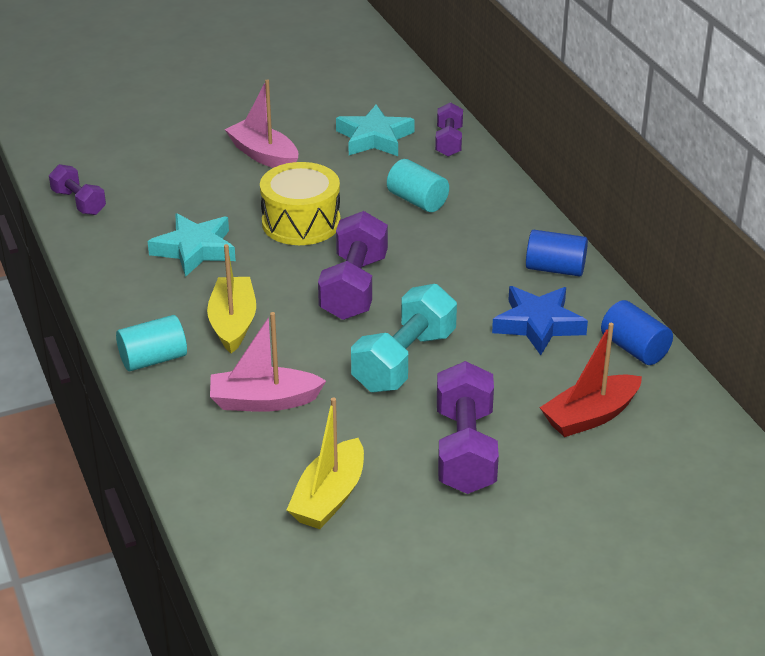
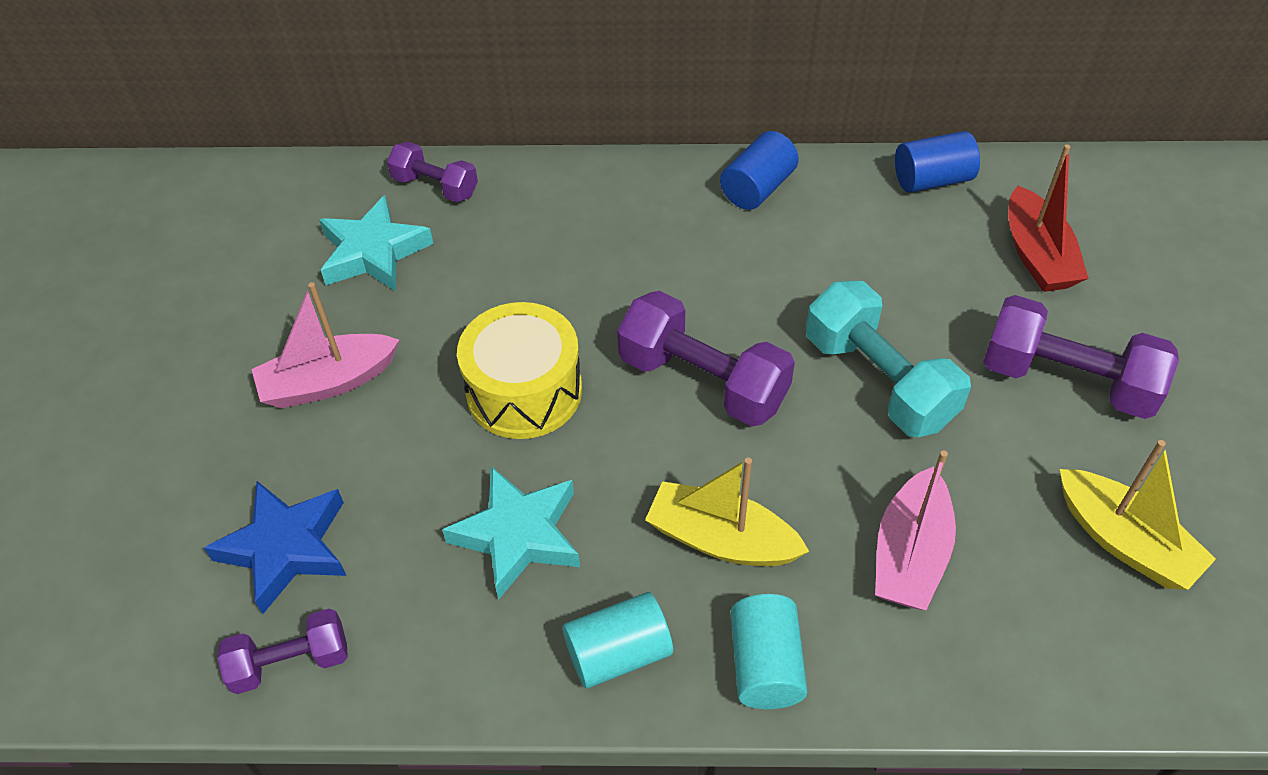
camera: 65 degrees left, 15 degrees up
(417, 201) = (547, 258): turquoise cylinder -> turquoise cylinder (618, 653)
(538, 324) = (857, 238): blue star -> blue star (286, 548)

